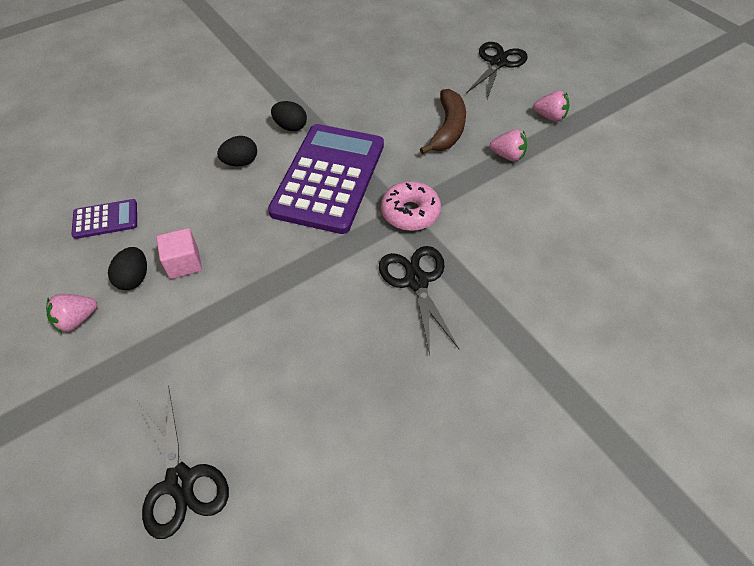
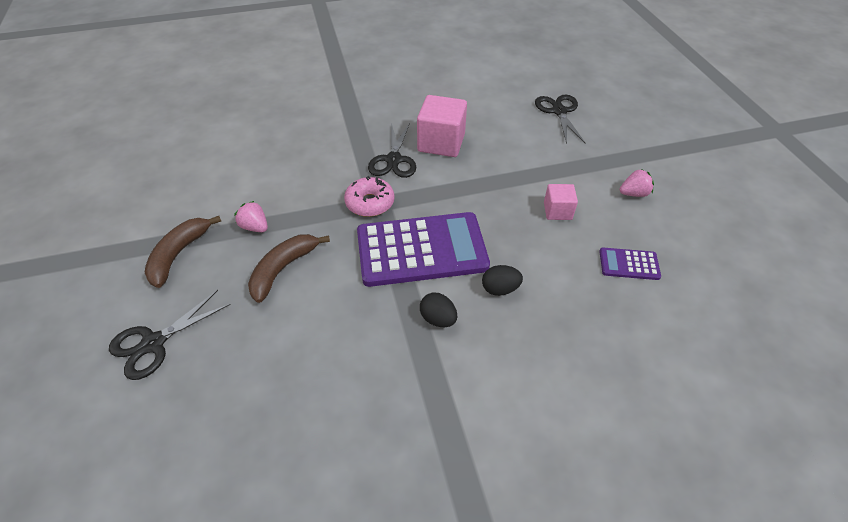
camera: 160 degrees left, 5 degrees down
(134, 278) = (596, 210): black egg -> none
(329, 178) = (421, 249): purple calculator -> purple calculator turned 135 degrees counterclockwise
(365, 333) = (441, 143): none -> pink cube
(550, 117) = (179, 254): pink strawberry -> brown banana

